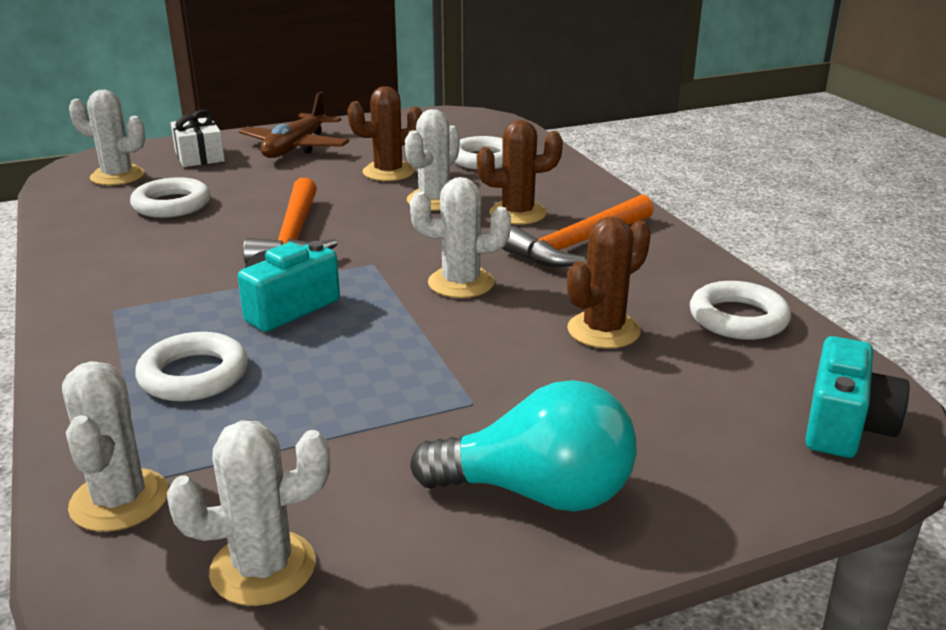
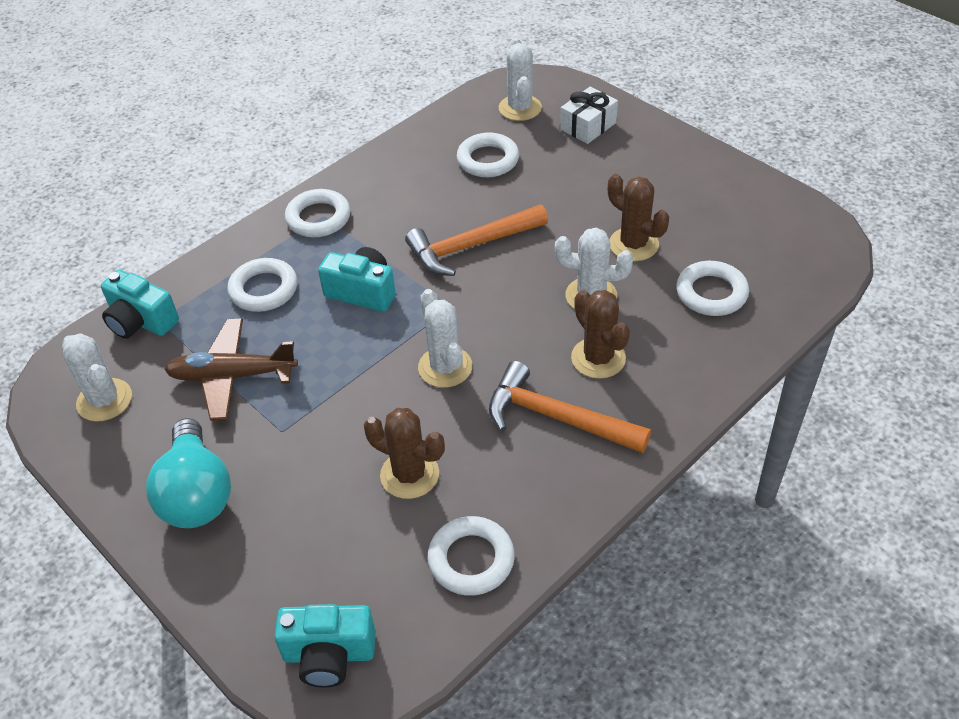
camera: 70 degrees right, 20 degrees up
(112, 313) = (318, 218): none -> white ring
(119, 500) = (141, 321): white cactus -> turquoise camera
(295, 147) = (648, 167): brown plane -> brown plane (232, 376)

